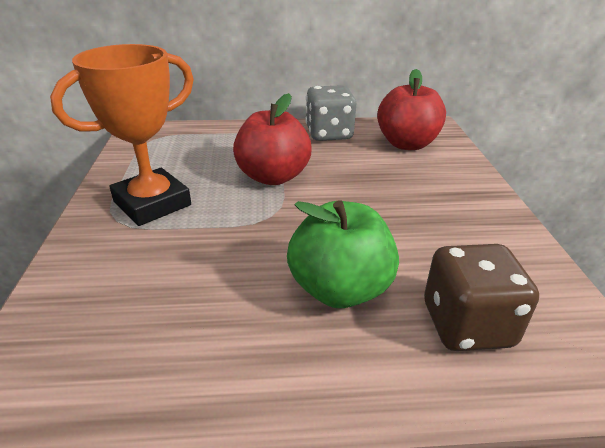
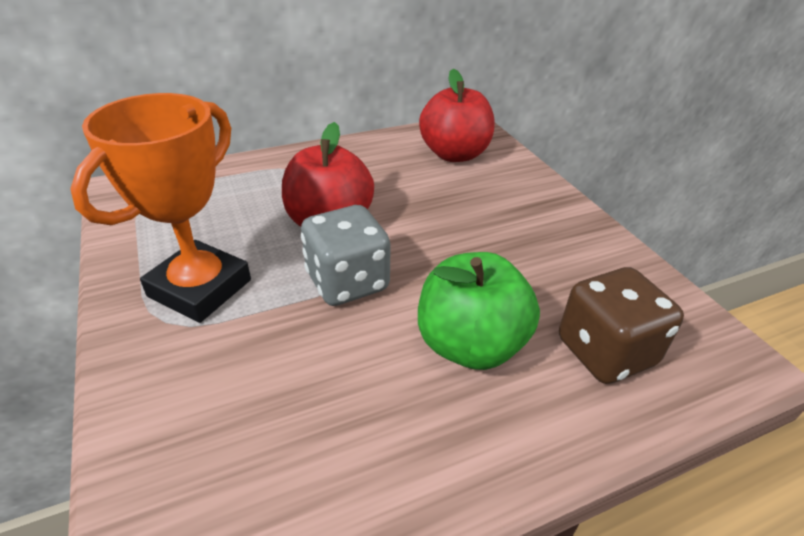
camera: 20 degrees left, 5 degrees up
(329, 134) = (365, 155): grey dice -> grey dice (347, 282)

